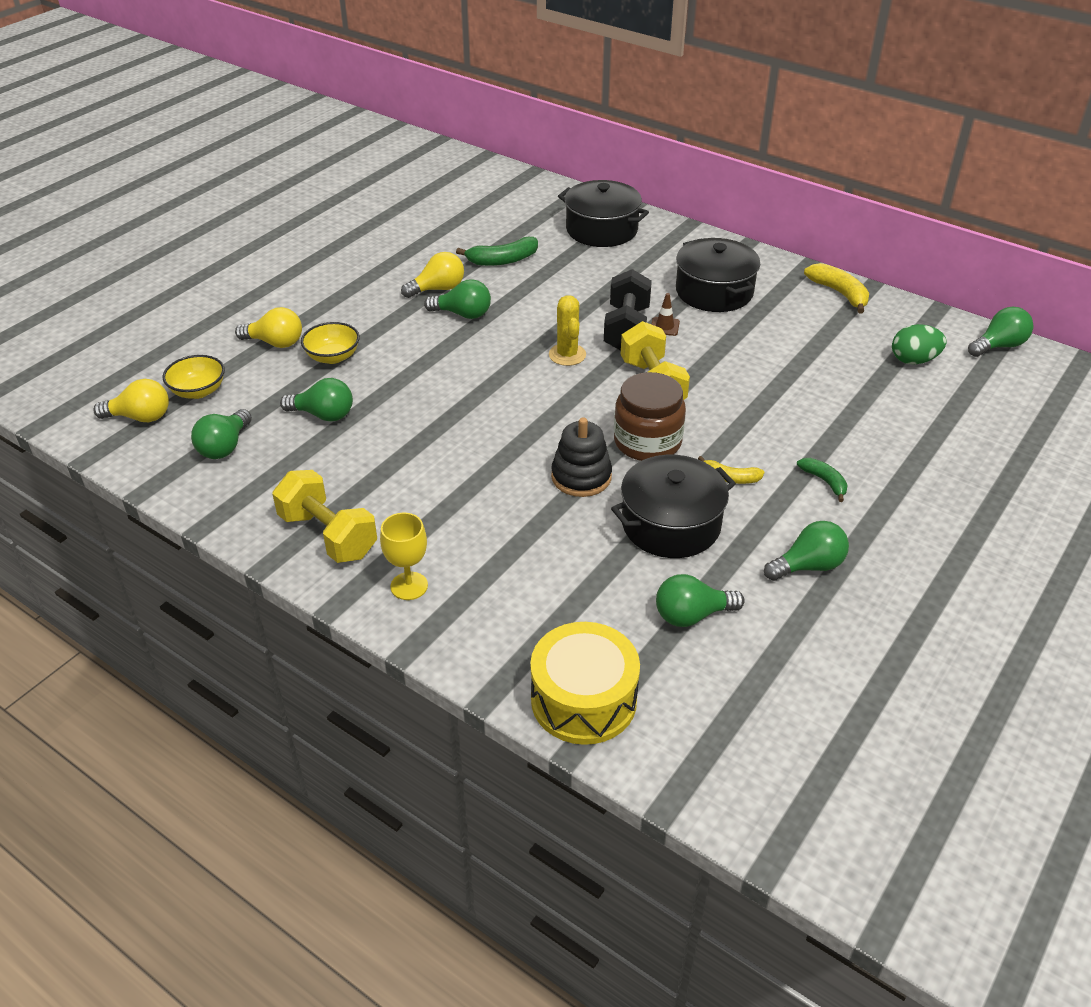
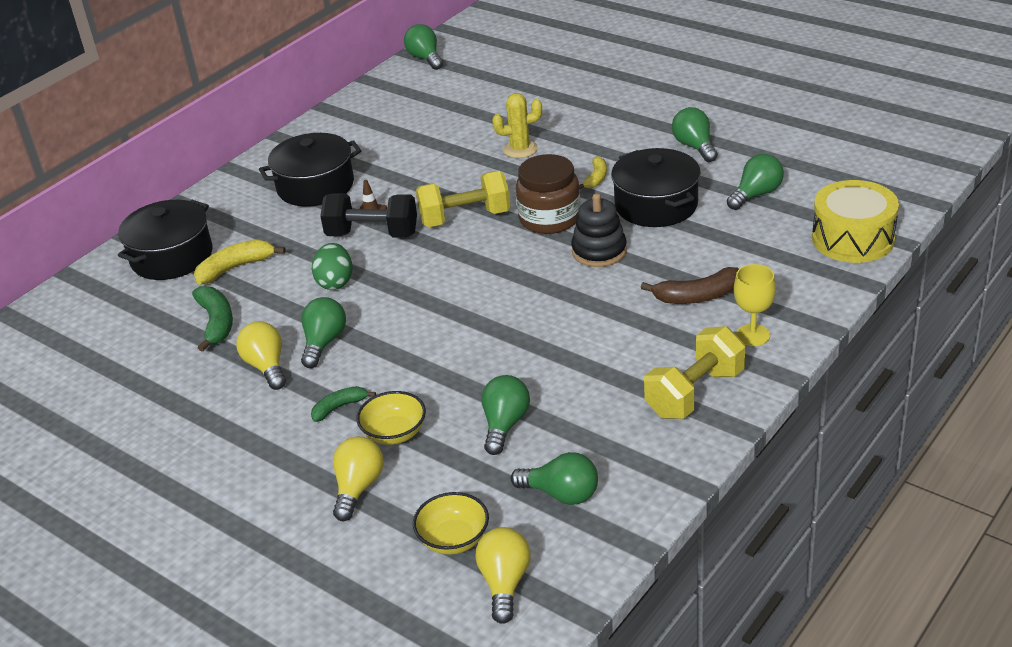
camera: 85 degrees left, 5 degrees down
(486, 547) = (697, 296): none -> brown banana
(567, 355) = (411, 268): yellow cactus -> yellow cactus (520, 149)
(692, 615) = (756, 194): green light bulb -> green light bulb turned 120 degrees counterclockwise
(824, 481) = (598, 137): green banana -> green banana (339, 407)
(839, 293) = (333, 122): yellow banana -> yellow banana (235, 268)
(913, 360) = (441, 94): green egg -> green egg (335, 282)

